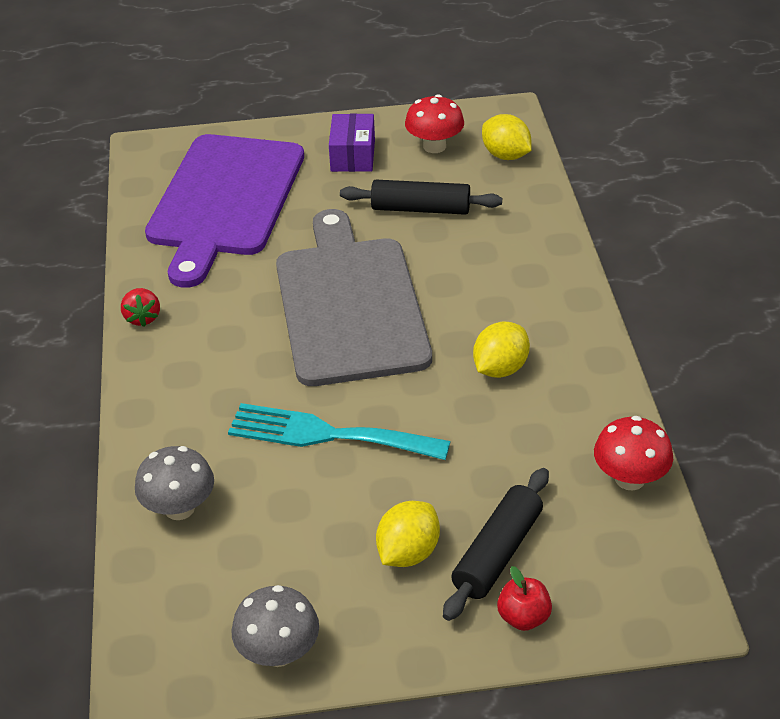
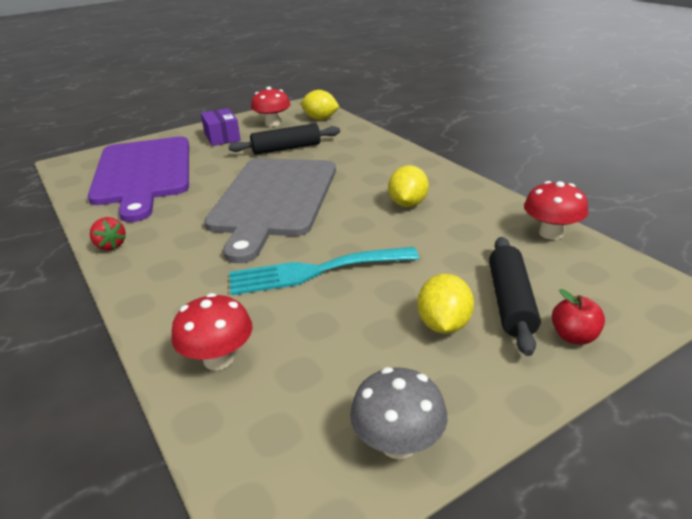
camera: 25 degrees left, 10 degrees down
(179, 508) = (218, 359): grey mushroom -> red mushroom
(349, 304) = (274, 200): grey cutting board -> grey cutting board turned 135 degrees counterclockwise

